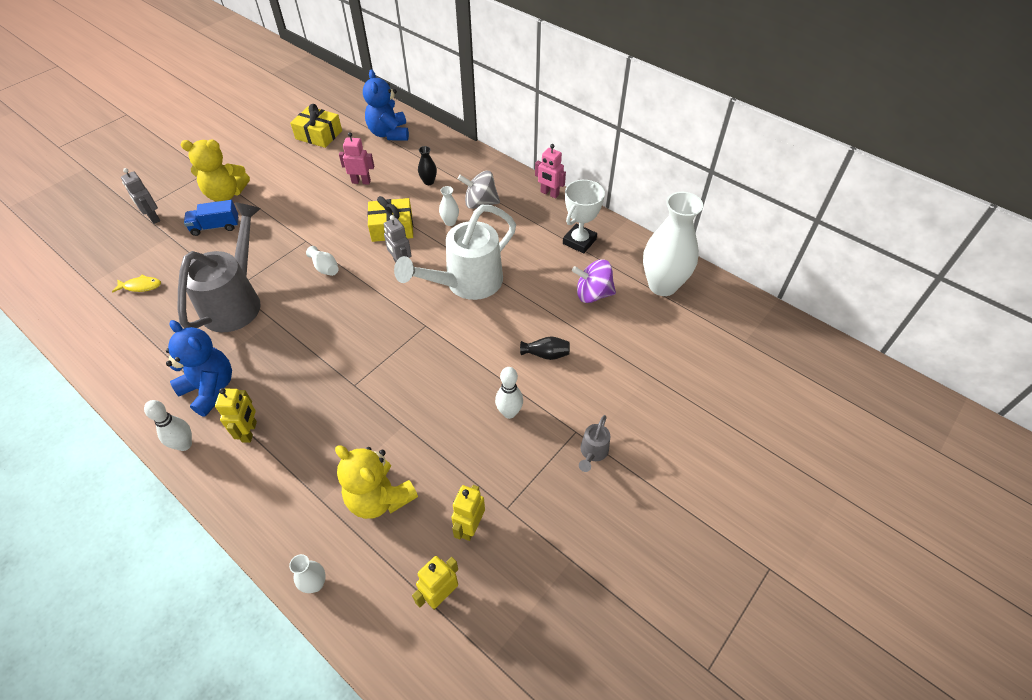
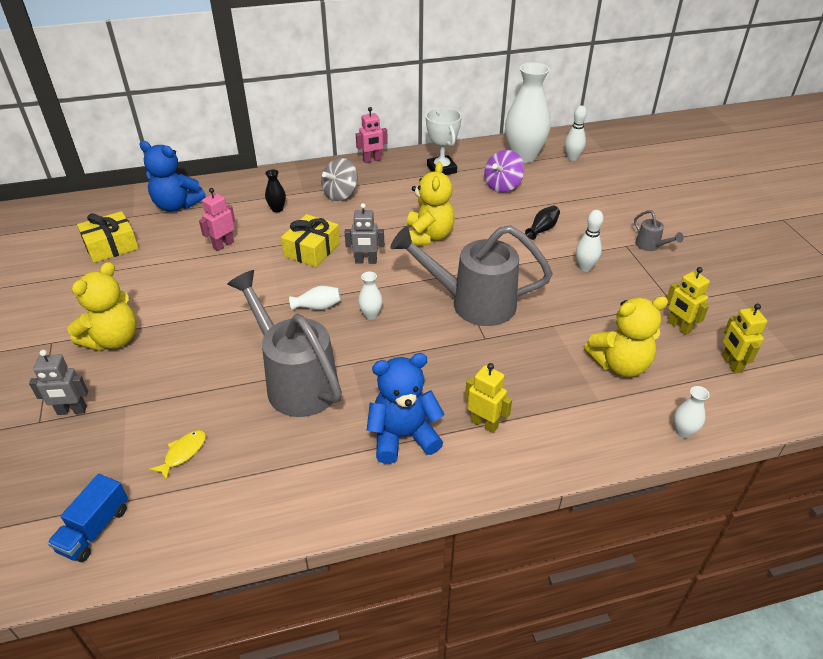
camera: 55 degrees left, 10 degrees down
(184, 444) = (462, 478): white bowling pin -> white bowling pin (572, 158)
(215, 227) = (158, 363): blue truck -> blue truck (95, 529)
(395, 356) = (473, 303): none -> grey watering can
(450, 222) = (344, 217): white vase -> white vase (371, 315)
(466, 283) = (428, 236): white watering can -> yellow teddy bear

